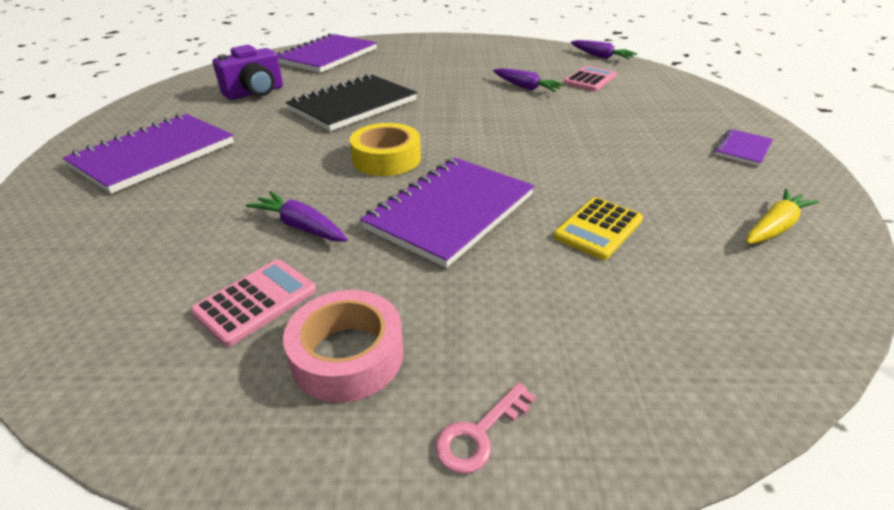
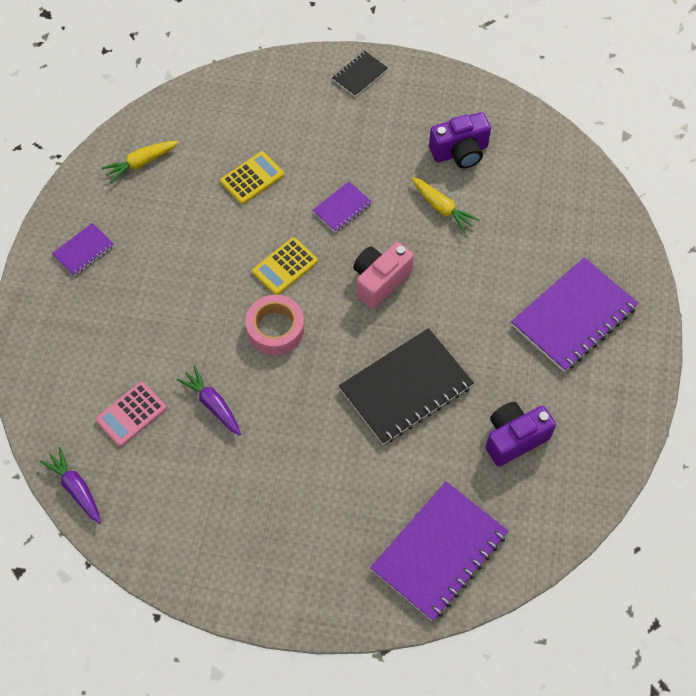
camera: 170 degrees left, 25 degrees up
(256, 301) = (460, 152): pink calculator -> purple camera
(301, 226) = (442, 208): purple carrot -> yellow carrot
(347, 355) = (411, 115): pink tape -> pink tape (275, 329)
(386, 158) = (380, 281): yellow tape -> pink camera
(451, 212) = (342, 208): purple notebook -> purple notebook, size x0.49
(479, 434) = (360, 75): pink key -> black notebook
(504, 158) = (285, 266): none -> yellow calculator

